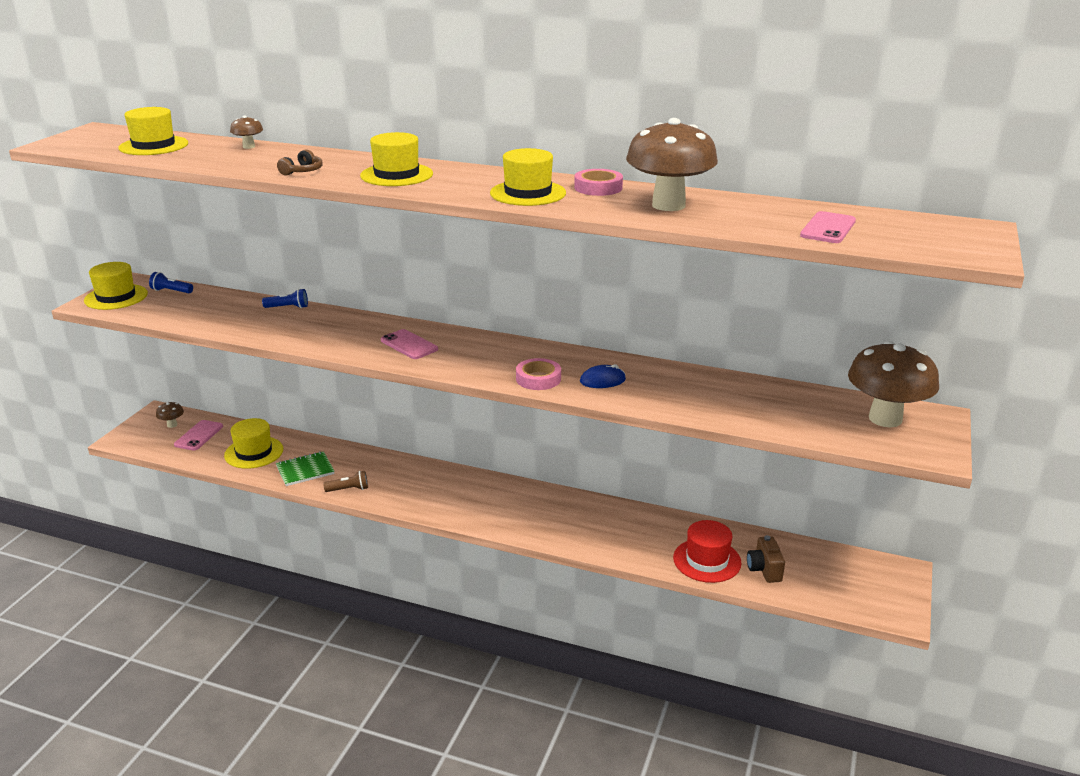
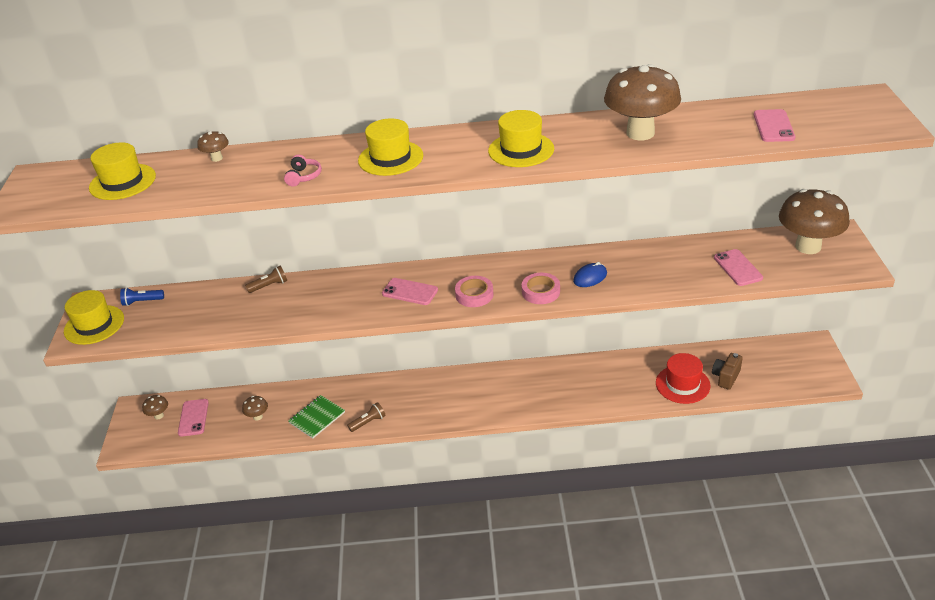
camera: 20 degrees left, 10 degrees up
(254, 452) = (258, 417): yellow hat -> brown mushroom
(288, 307) = (269, 286): blue flashlight -> brown flashlight
(302, 171) = (303, 177): brown headphones -> pink headphones
(598, 188) = (568, 127): pink tape -> pink tape (474, 295)
(764, 570) = (726, 377): brown camera -> brown camera turned 60 degrees clockwise
(779, 415) = (737, 268): none -> pink phone

